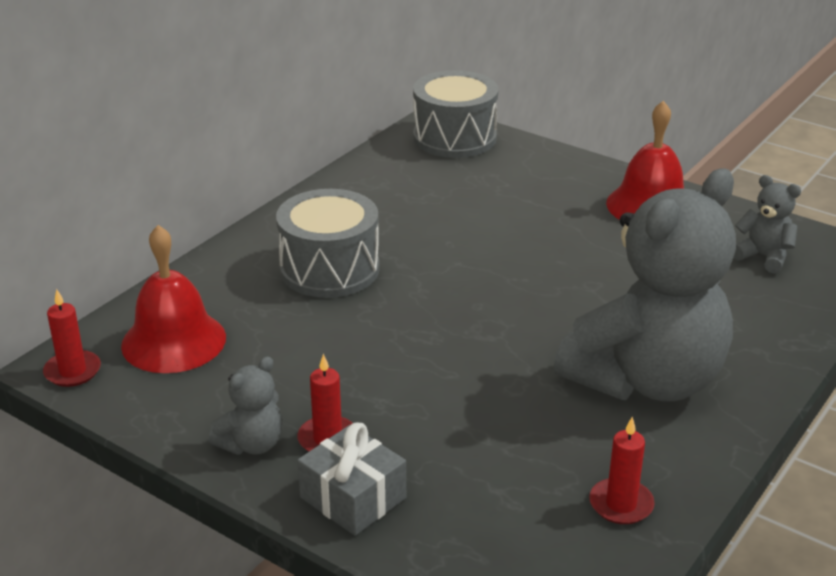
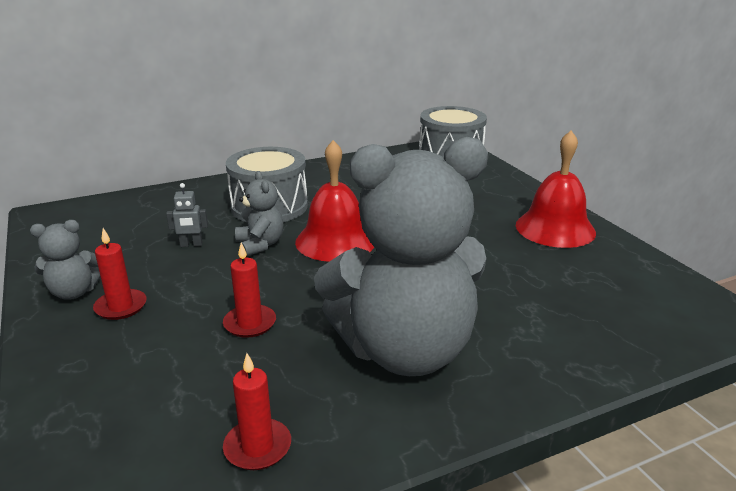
camera: 30 degrees right, 5 degrees down
(72, 371) = (49, 218): red candle -> red candle (250, 323)
(173, 341) = (123, 219): red bell -> red bell (335, 241)
(304, 345) = (191, 245): none -> grey robot
(353, 498) = (78, 353): grey gift -> none
(763, 257) = (623, 290): grey teddy bear -> grey teddy bear (260, 245)

